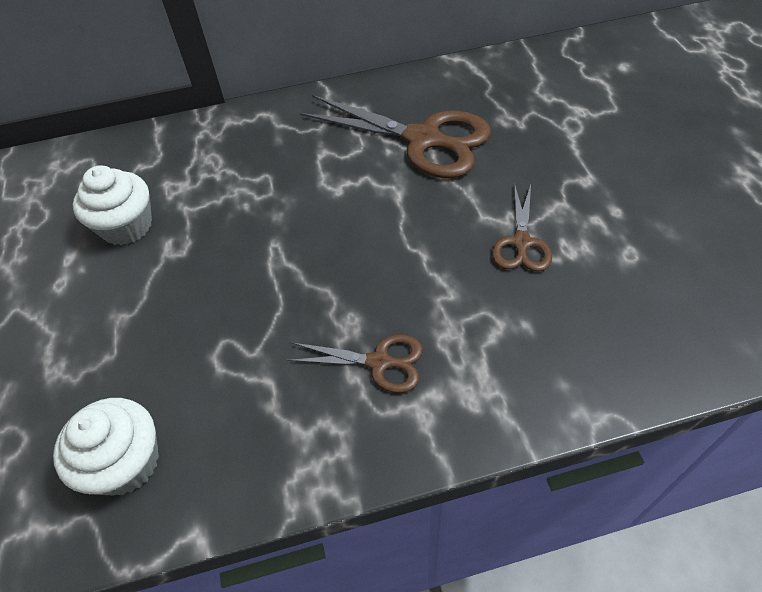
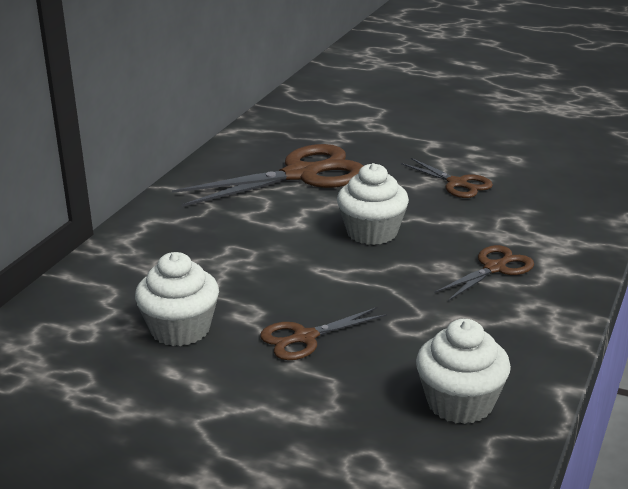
camera: 55 degrees left, 25 degrees down
(161, 300) = (304, 338): none -> brown scissors
(366, 240) = (372, 232): none -> white cupcake

